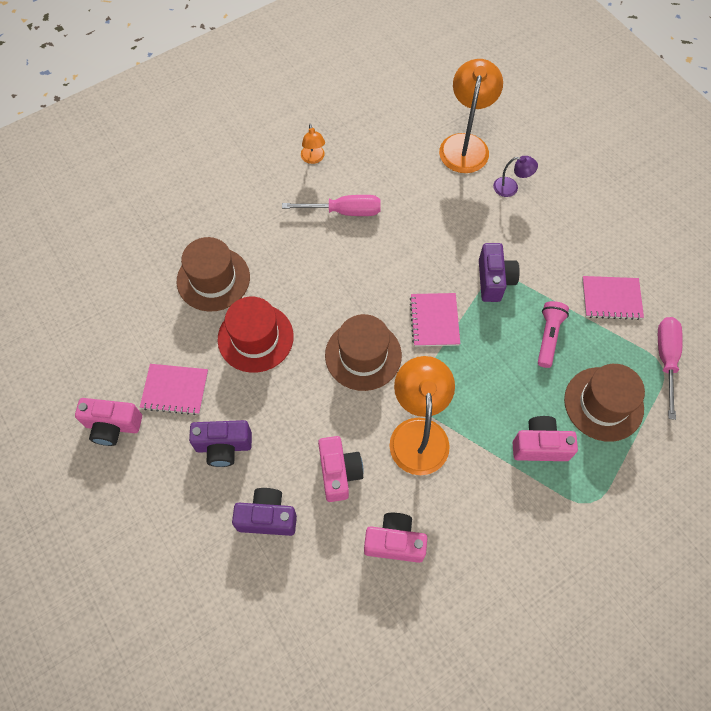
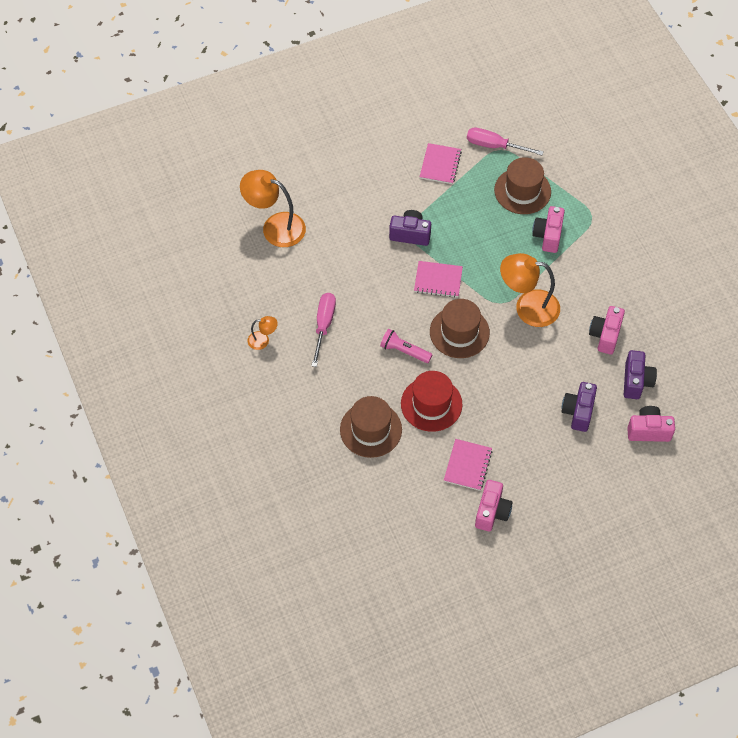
camera: 80 degrees left, 5 degrees down
(223, 447) = (520, 435): purple camera -> purple camera (636, 381)
(339, 473) = (551, 362): pink camera -> pink camera (648, 431)
(511, 187) = (326, 204): purple lamp -> none
(548, 337) = (464, 211): pink flashlight -> pink flashlight (404, 351)

